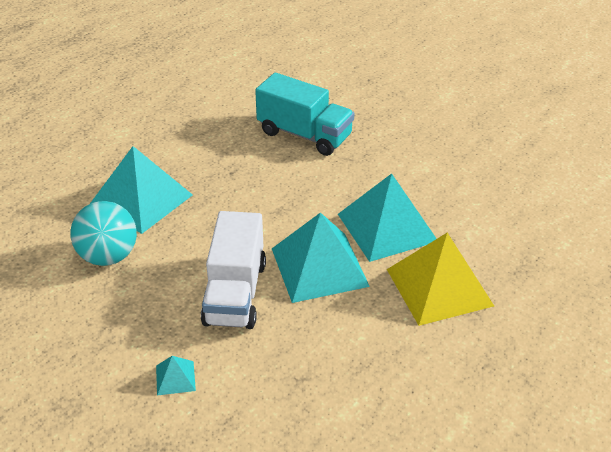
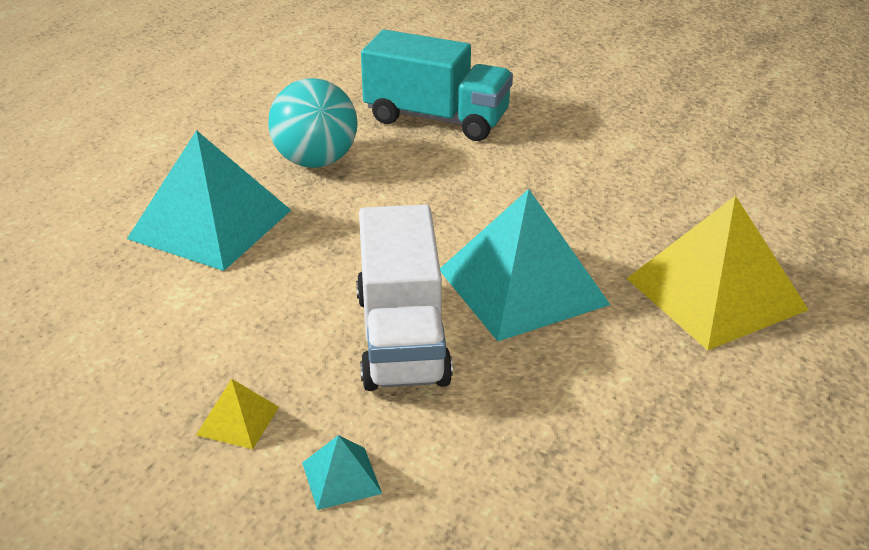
camera: 10 degrees left, 5 degrees down
(108, 256) = (176, 308): turquoise ball -> turquoise ball (315, 161)
(126, 334) = (237, 420): none -> yellow pyramid
(387, 227) = (604, 223): turquoise pyramid -> none

